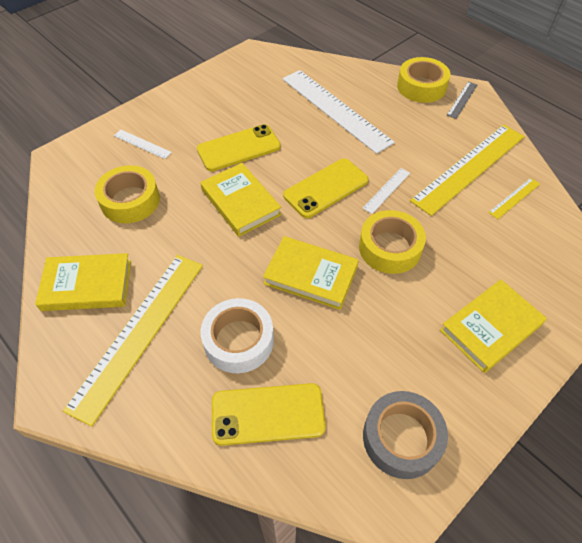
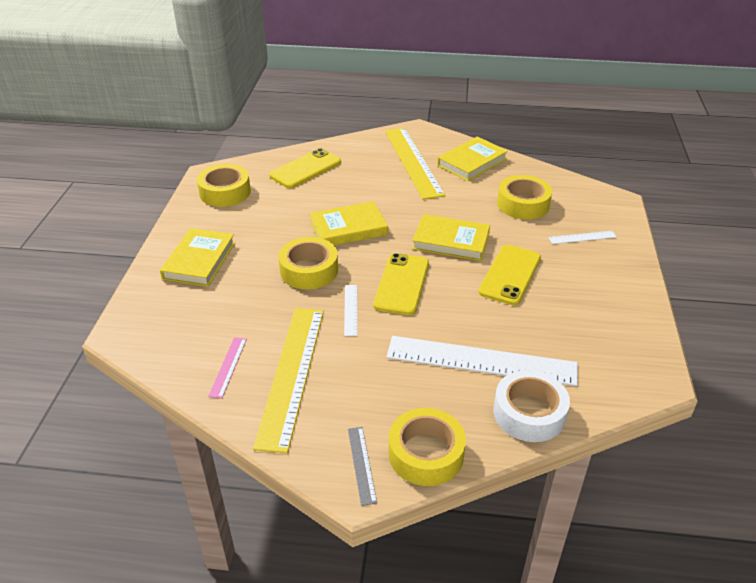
camera: 140 degrees right, 15 degrees down
(238, 340) = (355, 183): white tape -> white tape (529, 413)
(401, 438) = (225, 192): grey tape -> yellow tape
(514, 198) = (228, 367): yellow ruler -> pink ruler

